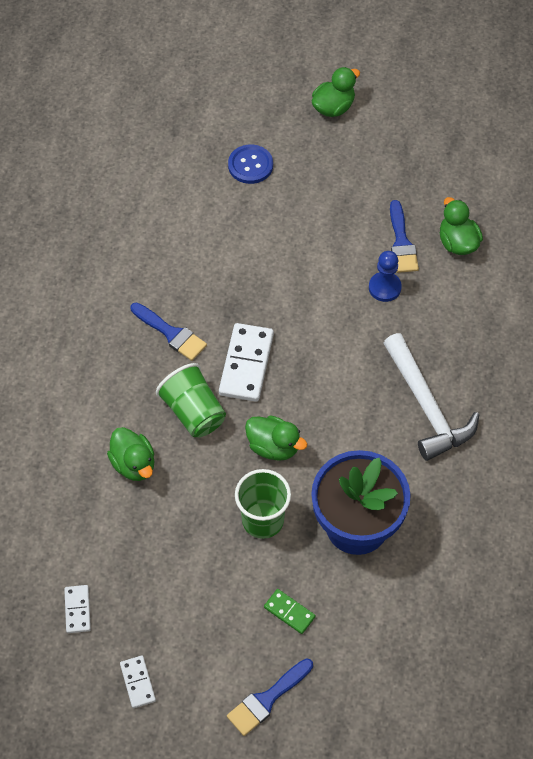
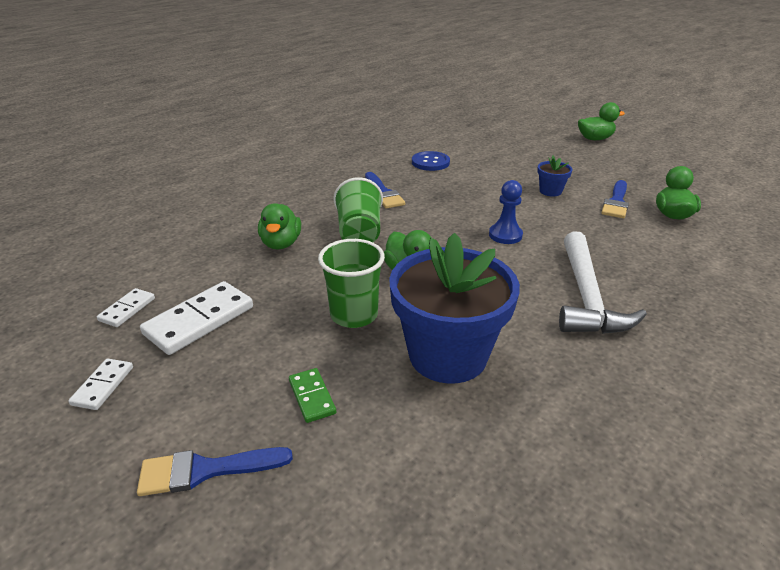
camera: 30 degrees right, 25 degrees down
(246, 364) = (428, 222): white domino -> white domino (199, 320)
(250, 165) = (512, 145): blue button -> blue button (430, 162)
(333, 250) = (550, 191): none -> blue flower pot
(384, 287) = (585, 219): blue pawn -> blue pawn (505, 235)

